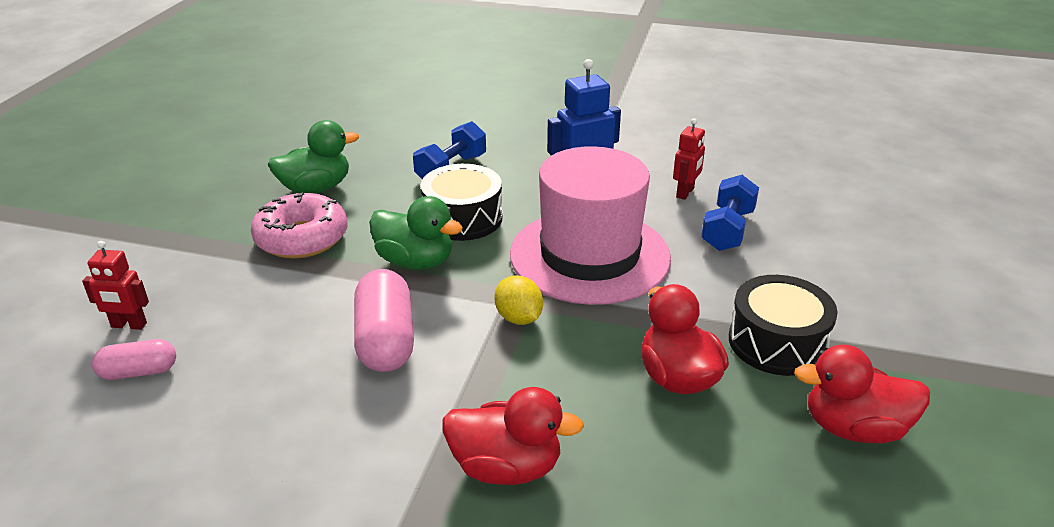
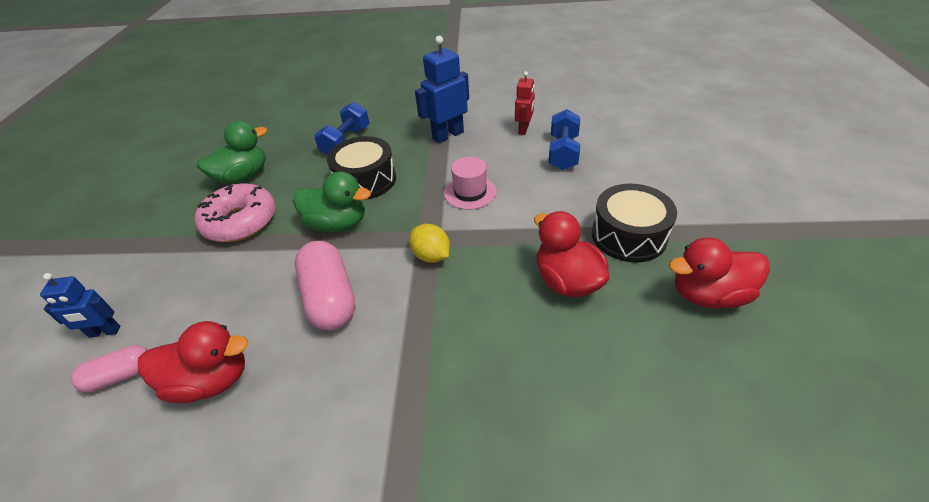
camera: 10 degrees left, 10 degrees up
(129, 325) = (104, 332): red robot -> blue robot
(506, 467) = (459, 394): red duck -> red duck (211, 380)
(589, 255) = (470, 192): pink hat -> pink hat, size x0.43

